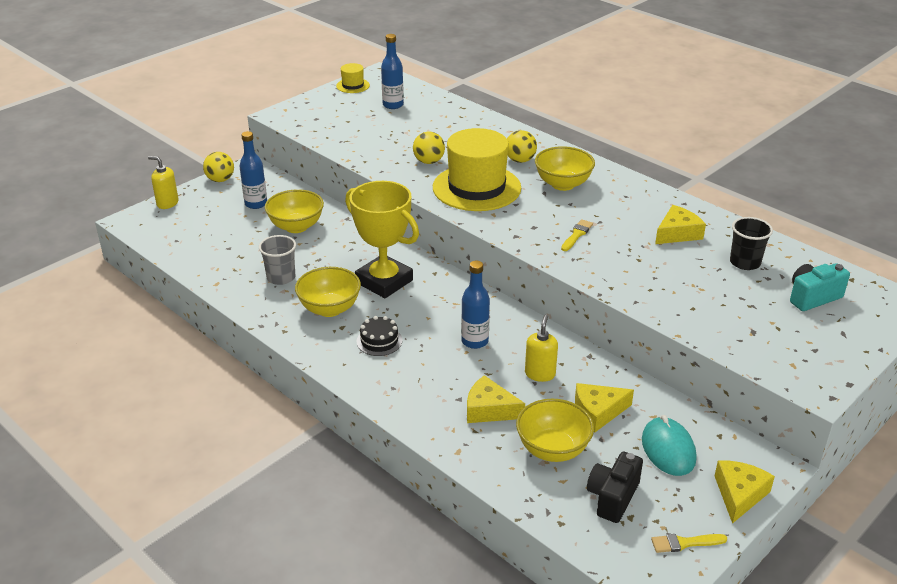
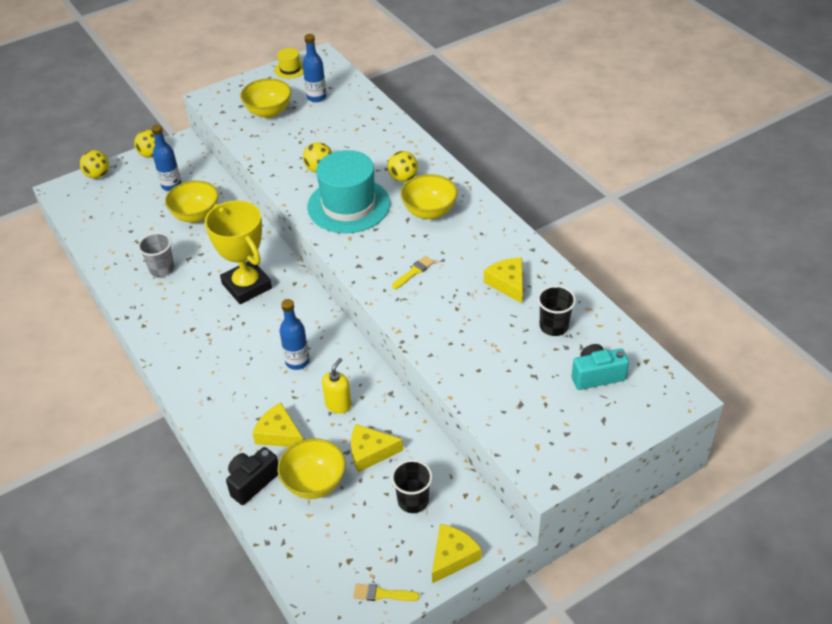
camera: 15 degrees right, 10 degrees up
(167, 203) = (97, 175): yellow soap dispenser -> yellow ball
(329, 309) = (189, 308): yellow bowl -> yellow bowl (268, 112)
(379, 341) = (217, 348): black cake -> none
(476, 188) = (348, 205): yellow hat -> turquoise hat
(612, 497) = (343, 539): black camera -> black camera (252, 482)
(668, 449) = (413, 501): turquoise mouse -> black cup
(677, 233) = (507, 283): yellow cheese -> yellow cheese turned 90 degrees counterclockwise

